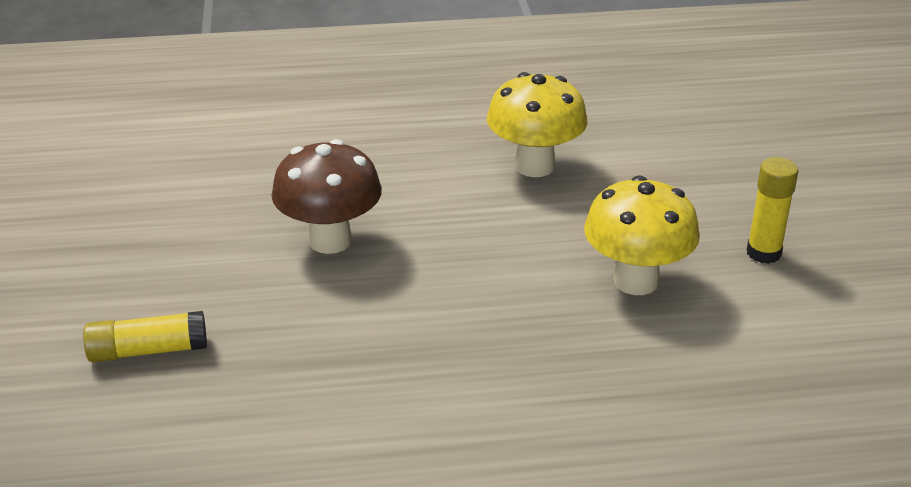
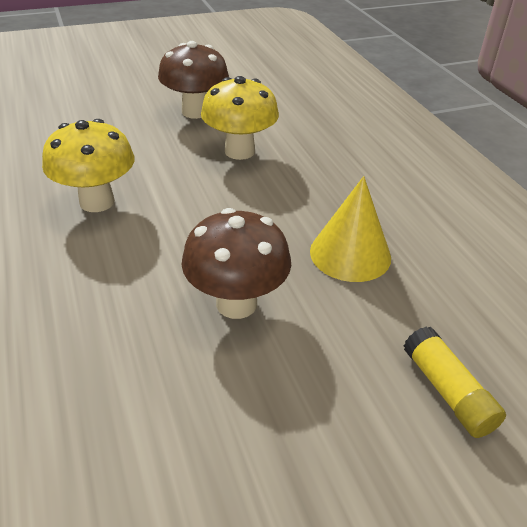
camera: 105 degrees left, 5 degrees up
(374, 335) = (350, 254): none -> yellow cone
(763, 253) = (195, 112): yellow glue stick -> brown mushroom

